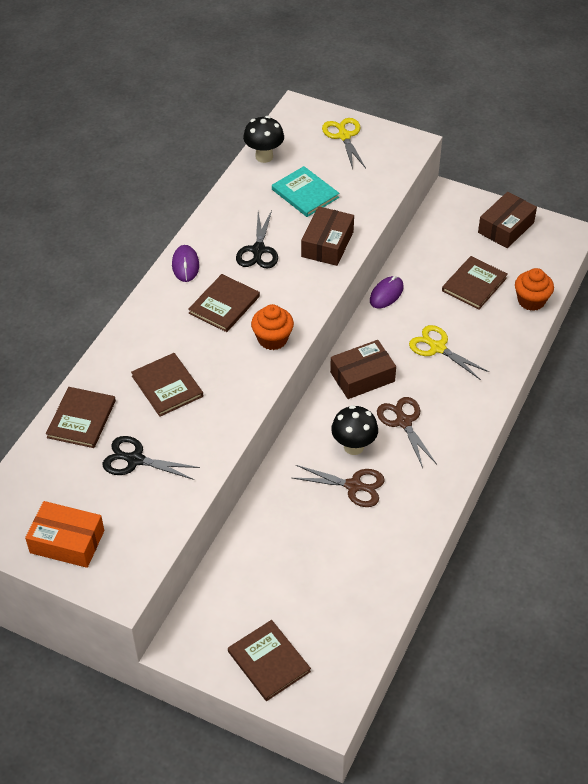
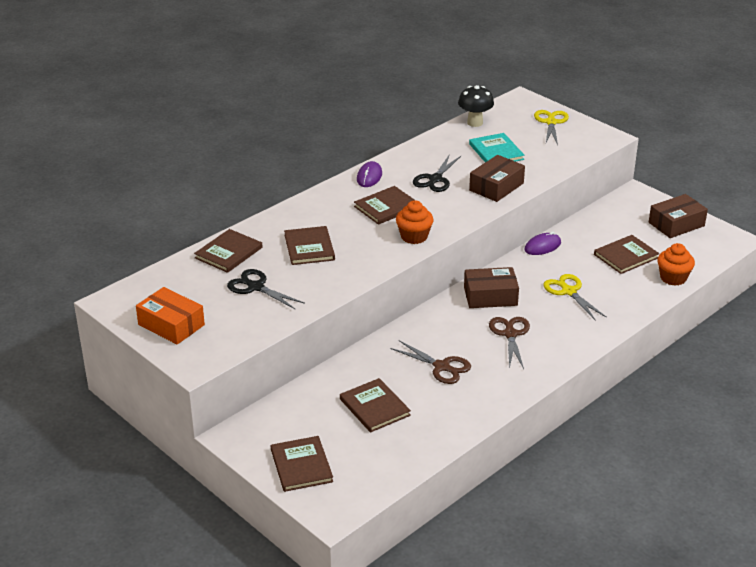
camera: 20 degrees right, 15 degrees down
(309, 560) = (374, 407): none -> brown book
(353, 446) = (456, 341): black mushroom -> none

